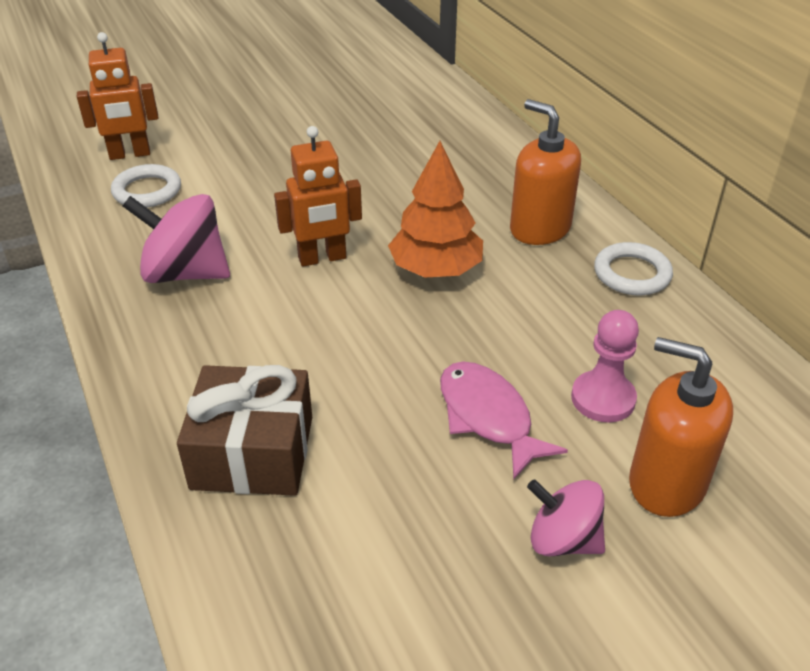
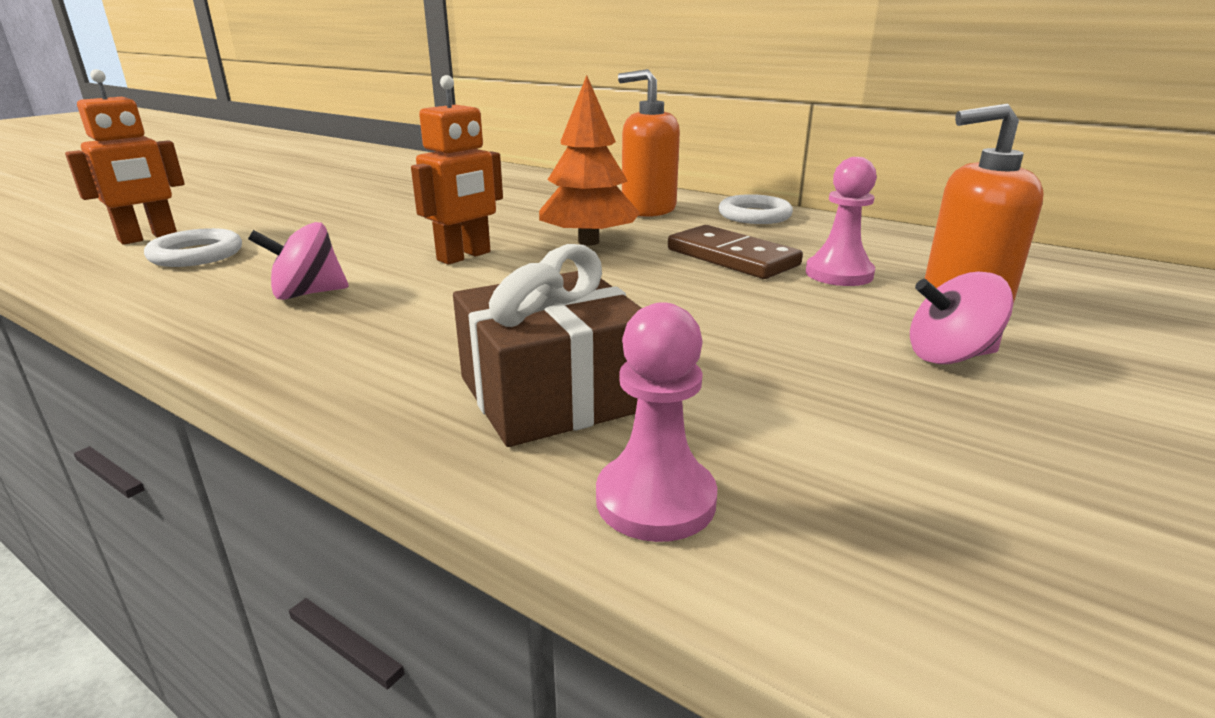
camera: 30 degrees left, 15 degrees down
(185, 273) = (307, 294): pink spinning top -> pink spinning top, size x0.64
(230, 570) = (655, 500): none -> pink pawn
(488, 417) = (764, 306): pink fish -> none
(534, 338) = (731, 257): none -> brown domino

